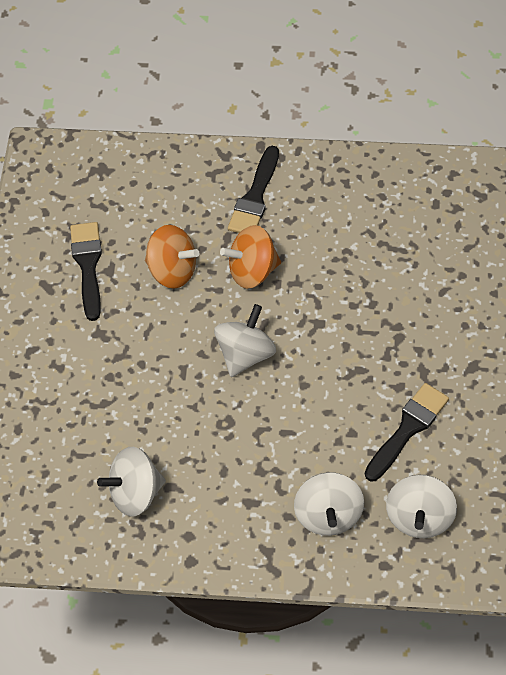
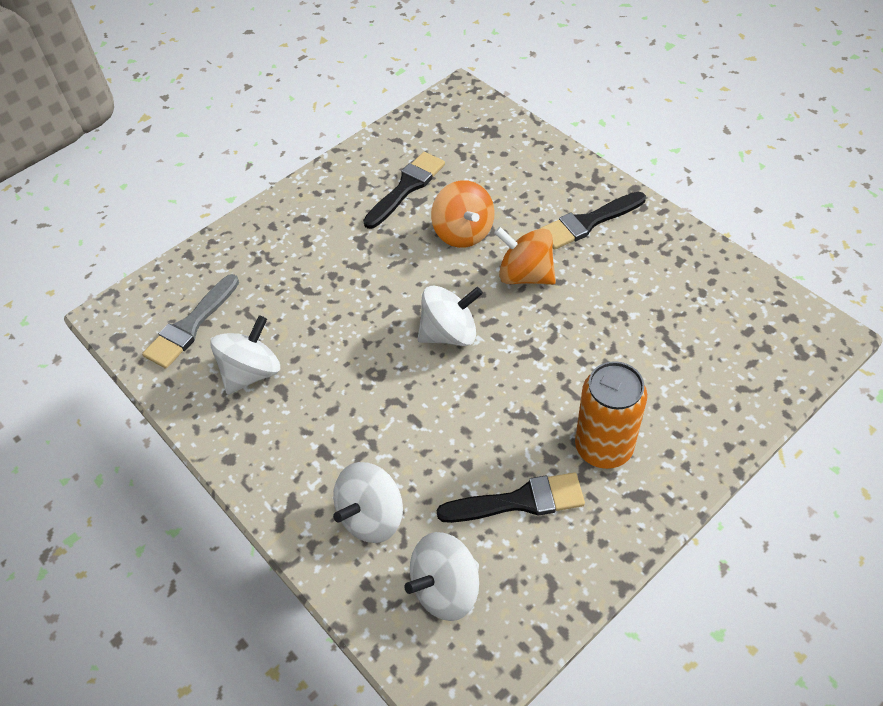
camera: 45 degrees right, 5 degrees down
(45, 498) = (190, 326): none -> grey brush
(135, 493) = (252, 372): white spinning top -> white spinning top turned 105 degrees clockwise
(423, 353) = (603, 447): none -> orange can

